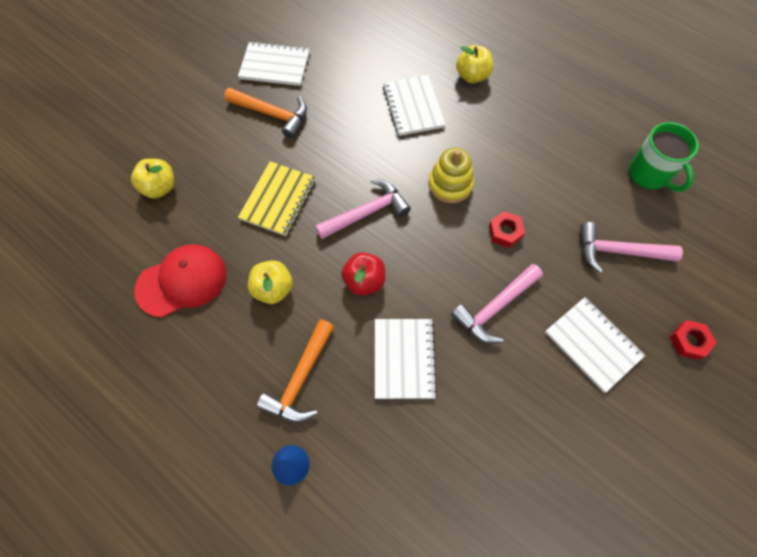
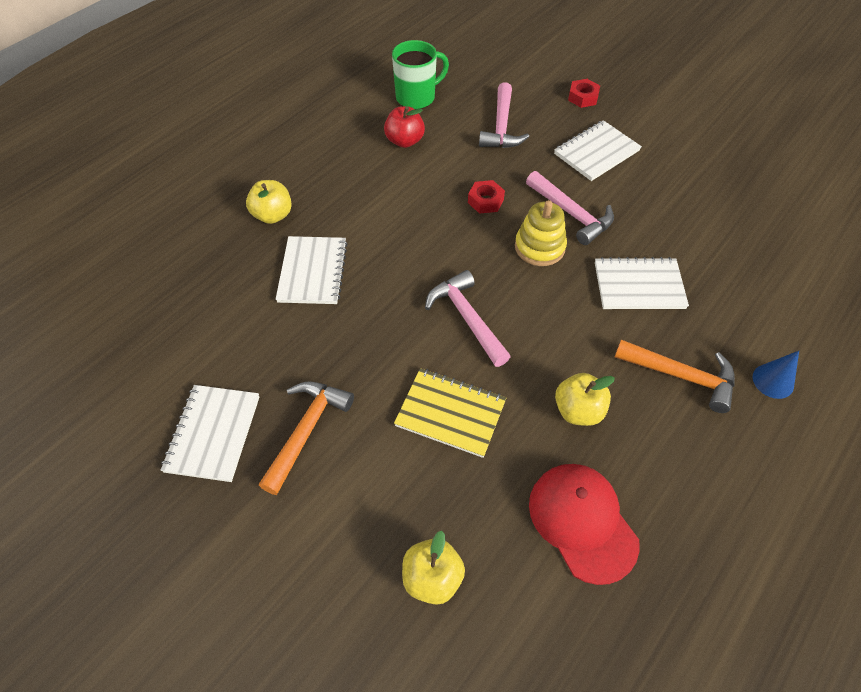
camera: 90 degrees left, 10 degrees down
(364, 281) = (556, 319): red apple -> red apple (404, 141)
(413, 107) = (312, 272): white notebook -> white notebook turned 75 degrees counterclockwise
(450, 184) = (427, 241): yellow stacking toy -> yellow stacking toy (539, 247)

